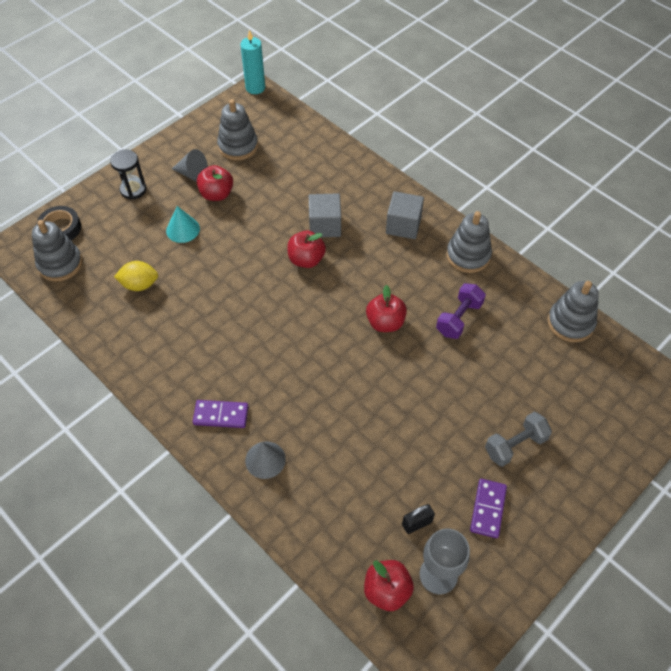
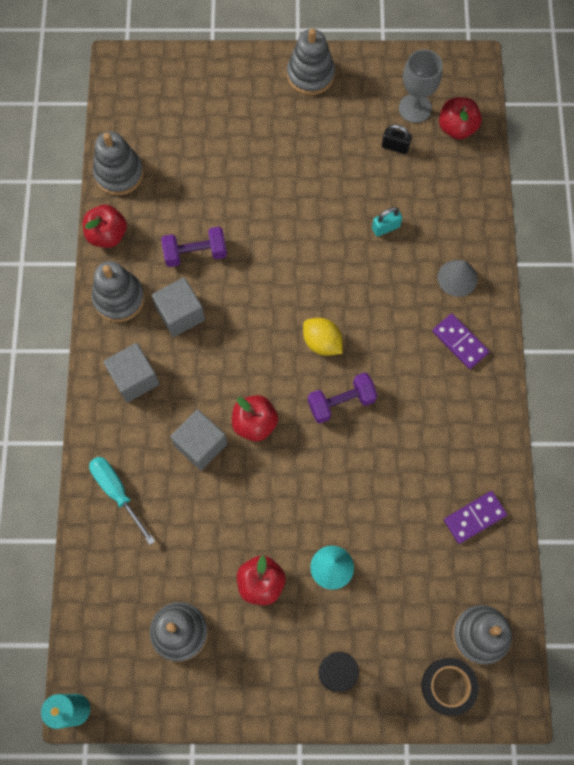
camera: 135 degrees left, 15 degrees up
(139, 285) = (424, 536): yellow lemon -> yellow lemon (322, 342)
(193, 174) = (259, 635): grey cone -> none
(265, 312) = (341, 402): none -> purple dumbbell
(343, 172) = (117, 492): none -> turquoise screwdriver
(355, 450) = (385, 227): none -> turquoise padlock
(385, 322) = (255, 302): red apple -> red apple (107, 235)
(422, 278) = (180, 314): none -> grey cube
(488, 509) = (339, 114): purple domino -> purple domino (474, 517)
(515, 445) = (272, 133): grey dumbbell -> none
(548, 522) = (310, 75): none -> grey stacking toy

